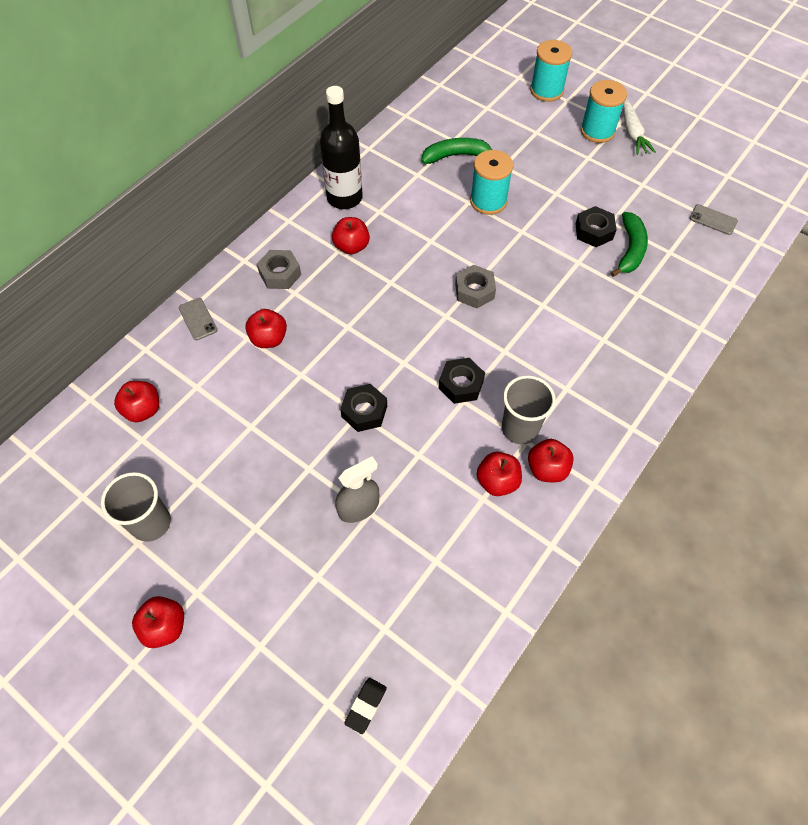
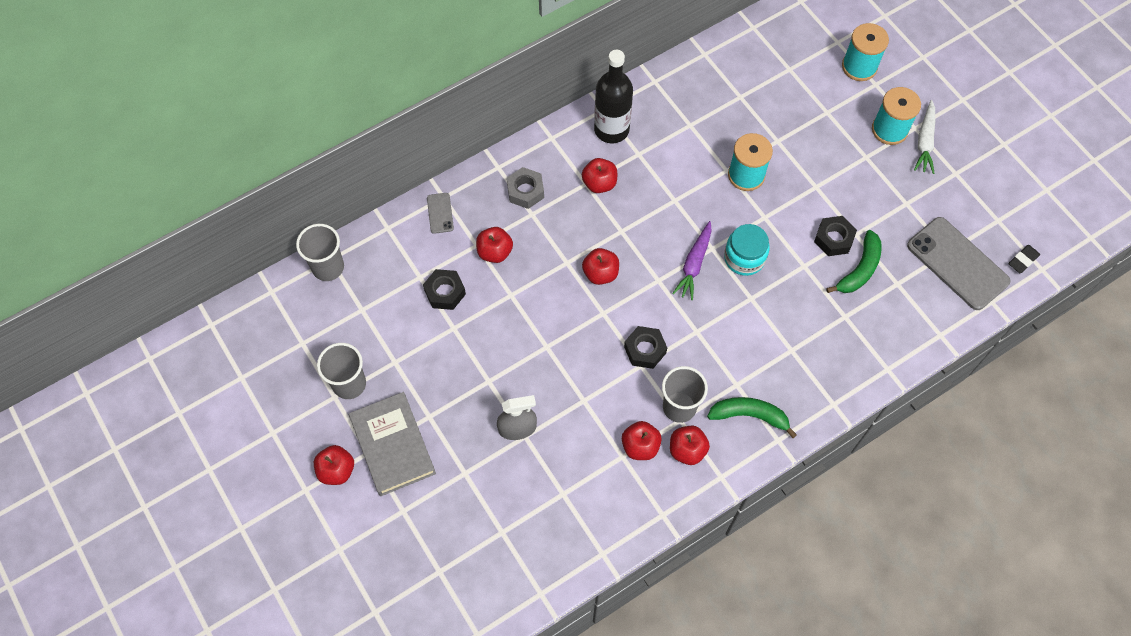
camera: 20 degrees right, 5 degrees up
(90, 408) = (328, 267): none -> grey cup
(143, 410) = (370, 284): red apple -> red apple (600, 273)
(224, 574) = (393, 446): none -> grey book
(364, 411) = (552, 346): black nut -> black nut (445, 292)
(366, 706) = (467, 583): black eraser -> black eraser (1023, 260)
(456, 156) = (735, 115): green banana -> green banana (749, 415)
(474, 291) = (694, 264): grey nut -> purple carrot
(519, 271) = (744, 258): none -> turquoise jar
(713, 220) = (957, 263): grey phone -> grey phone, size x2.21

